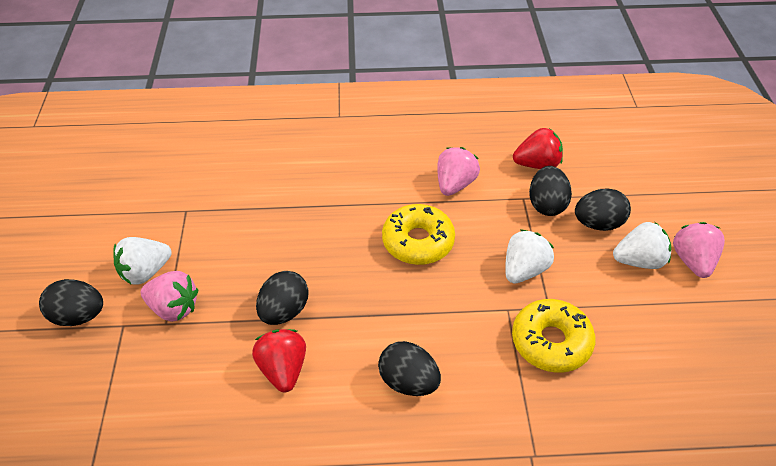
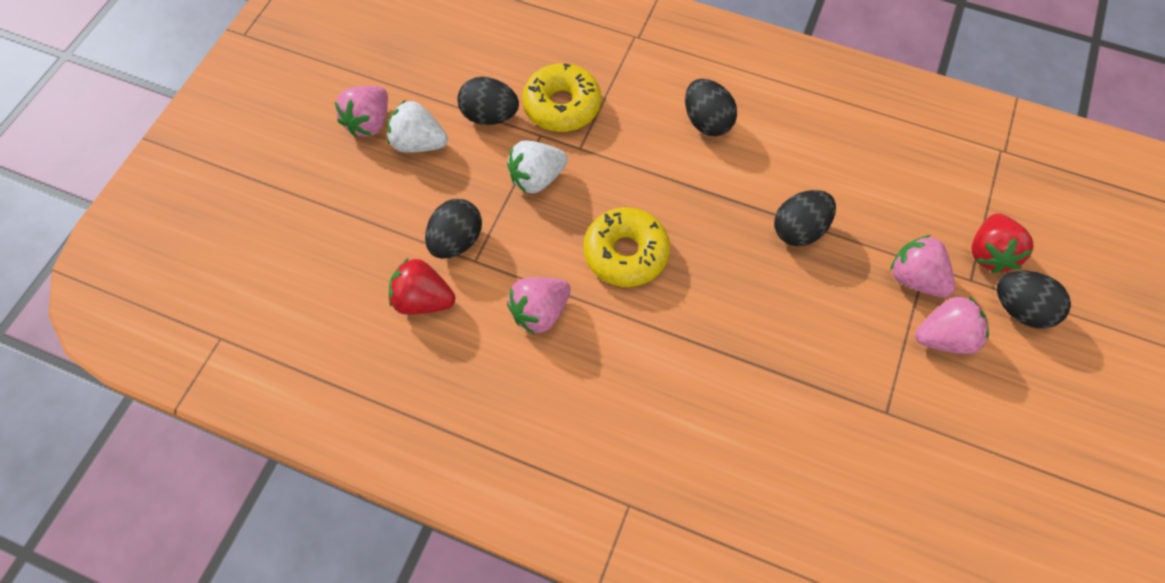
camera: 155 degrees left, 15 degrees up
(145, 272) = (944, 337): white strawberry -> pink strawberry
(283, 369) = (816, 174): red strawberry -> red strawberry (989, 253)
(598, 223) = (422, 196): black egg -> black egg (490, 116)

